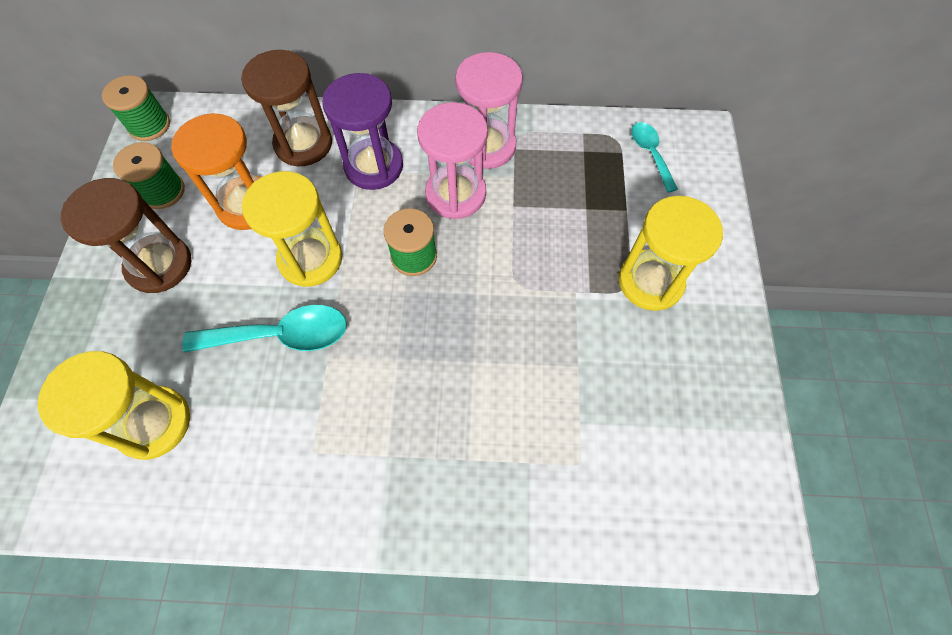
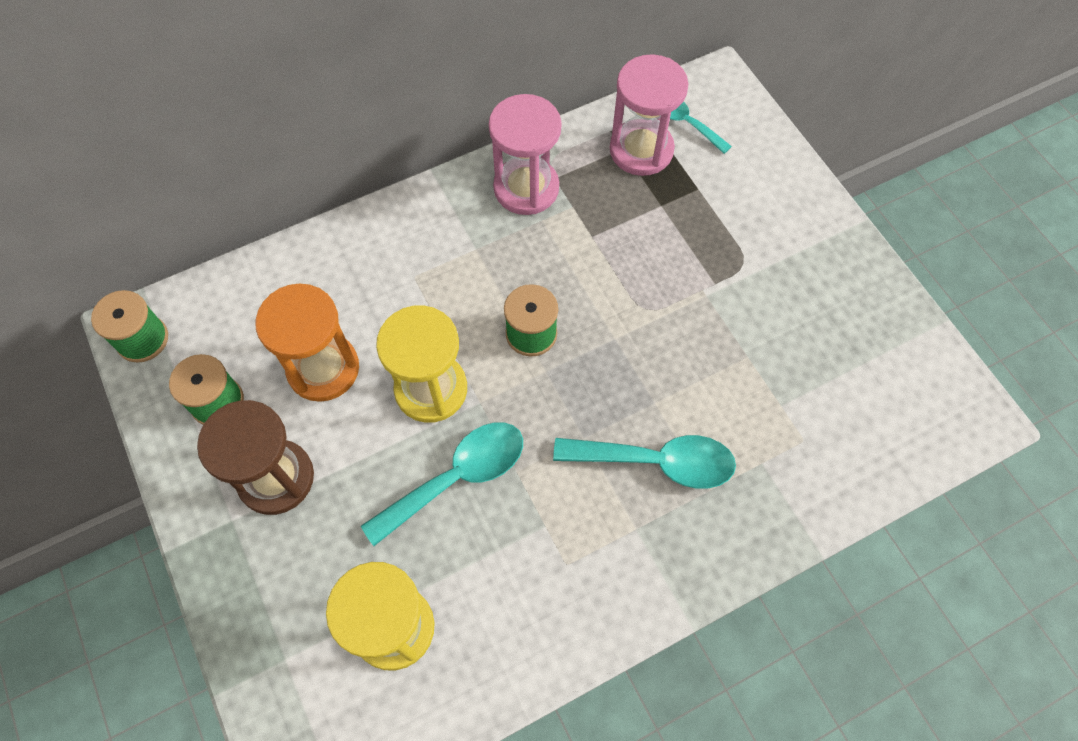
camera: 30 degrees left, 0 degrees up
(303, 144) = (334, 276): brown hourglass -> none
(374, 166) = (426, 264): purple hourglass -> none
(441, 410) = (656, 462): none -> turquoise spoon
(455, 194) = (529, 252): pink hourglass -> pink hourglass (641, 150)
(650, 282) = (761, 247): yellow hourglass -> none

